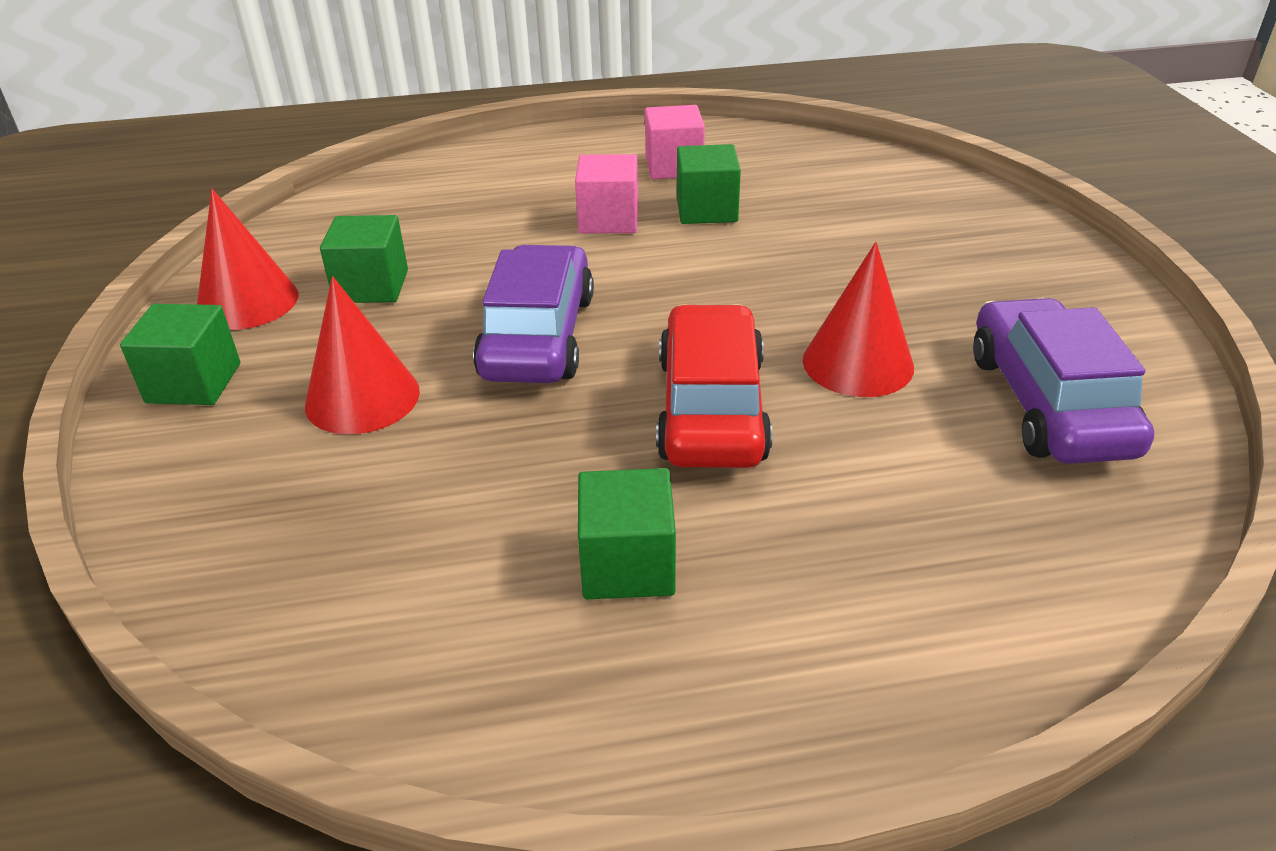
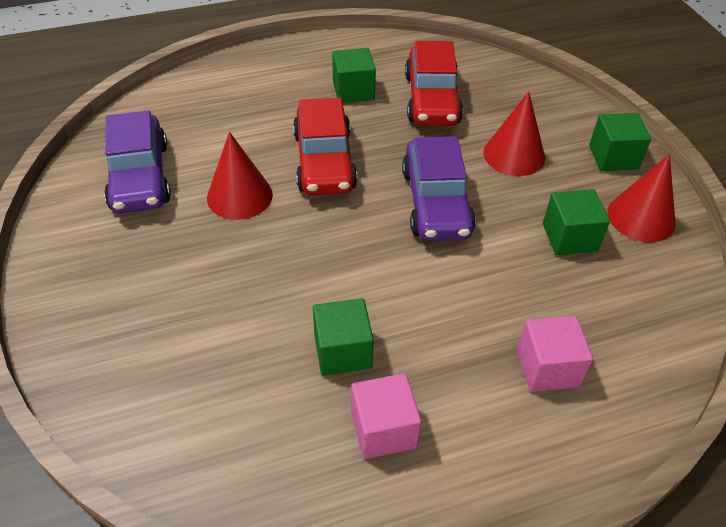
camera: 170 degrees right, 10 degrees up
(453, 527) = (431, 99): none -> red car
(608, 220) = (425, 329): pink cube -> pink cube (547, 368)

